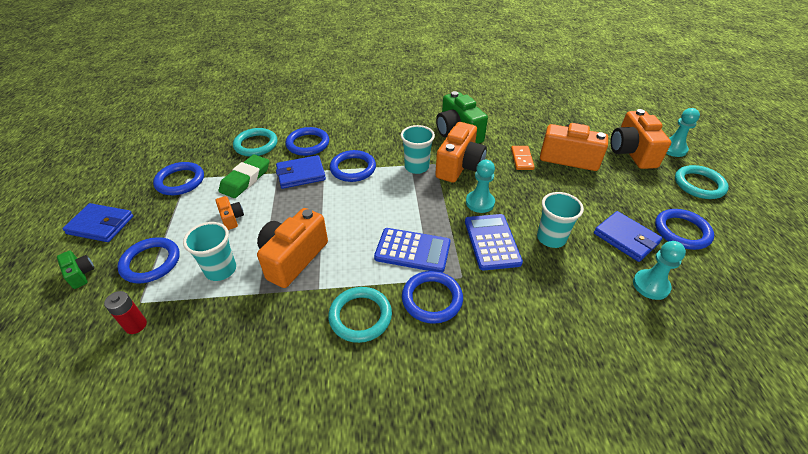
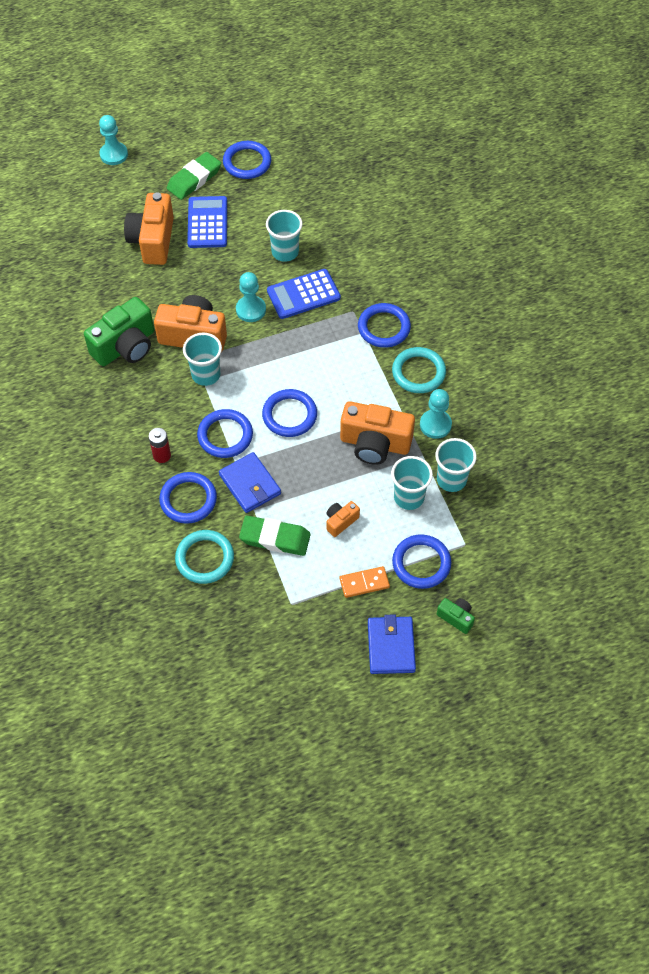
camera: 105 degrees left, 15 degrees up
(80, 274) = (456, 618): green camera -> green camera turned 90 degrees clockwise
(136, 325) = (487, 532): red battery -> red battery (162, 455)
(180, 181) = (298, 608): blue ring -> blue ring (289, 415)
(215, 310) = (451, 480): none -> turquoise cup
(412, 250) = (334, 352): blue calculator -> blue calculator (207, 223)
(522, 159) = (166, 281): orange domino -> orange domino (364, 583)
(626, 238) = (268, 200): blue wallet -> none
(631, 152) = (129, 188): orange camera -> none
(650, 191) = (194, 179): none -> green eraser
(650, 285) = (319, 188): turquoise pawn -> turquoise pawn (435, 425)
(699, 185) = (173, 142): turquoise ring -> none

